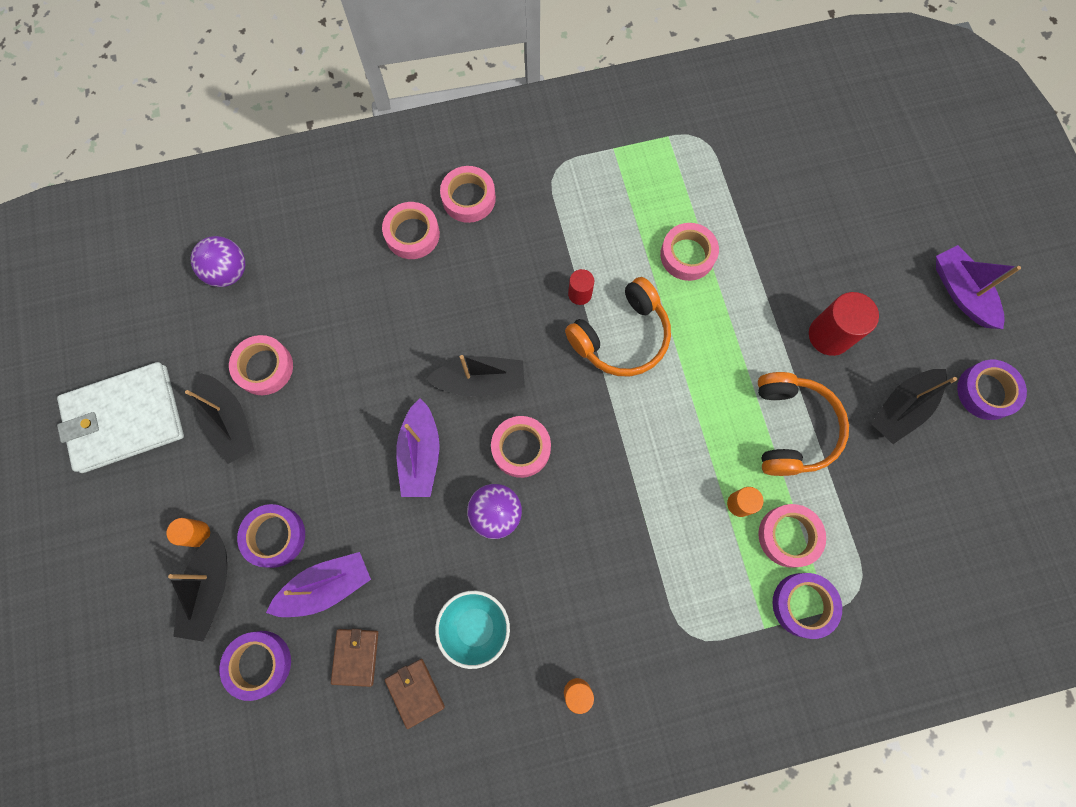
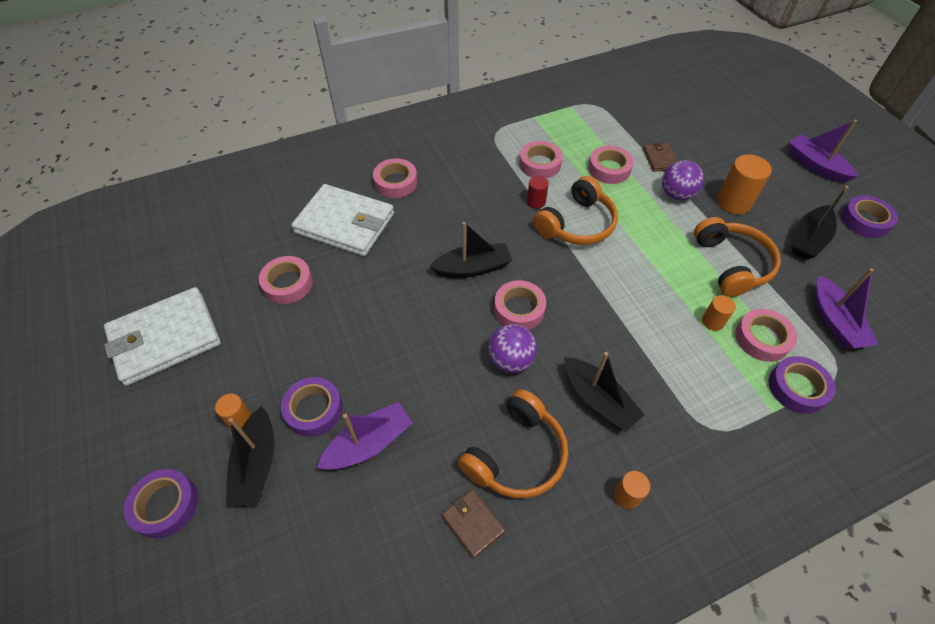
camera: 10 degrees left, 20 degrees down
(229, 272) = (250, 224): purple ball -> purple ball (676, 195)
(230, 422) = (262, 327): black boat -> black boat (598, 400)
(259, 664) = (313, 524): purple tape -> purple tape (165, 505)
(341, 289) = (345, 223): none -> white wallet
(355, 656) = (408, 501): brown wallet -> brown wallet (660, 159)
(420, 454) = (434, 326): purple boat -> purple boat (835, 322)
(468, 198) = (434, 156): pink tape -> pink tape (539, 164)
(475, 627) = (516, 454): turquoise bowl -> orange headphones
(829, 335) = (733, 202): red cylinder -> orange cylinder

